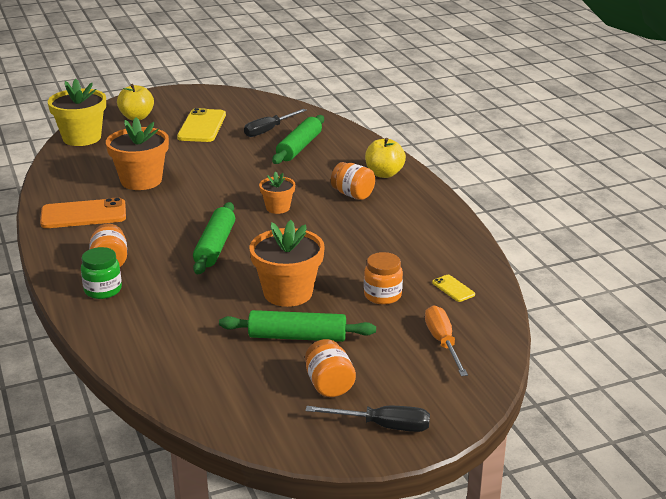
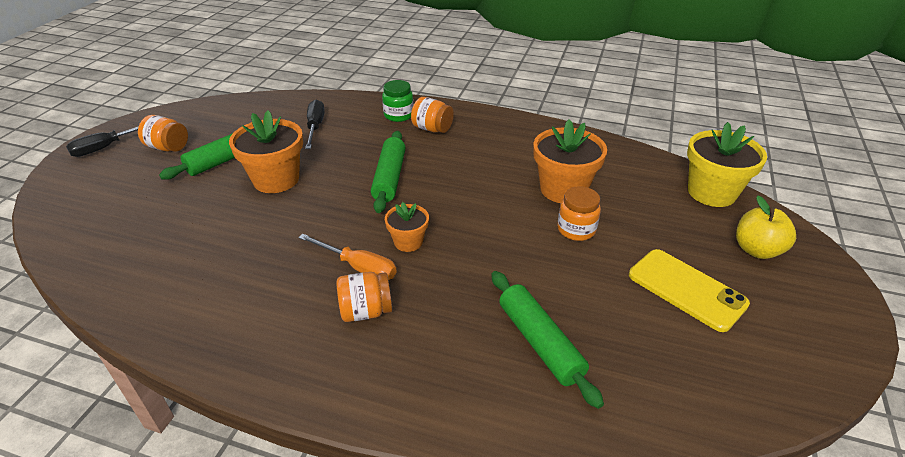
camera: 130 degrees right, 10 degrees up
(83, 214) = (525, 142): orange phone -> none
(215, 246) = (389, 178): green rolling pin -> green rolling pin turned 45 degrees clockwise
(269, 130) = (624, 344): black screwdriver -> black screwdriver (315, 127)
(382, 295) = (195, 220): orange jar -> orange jar (576, 230)
(384, 174) = (378, 376): yellow apple -> none
(443, 342) = (105, 213): orange screwdriver -> orange screwdriver (358, 267)
(453, 288) = (133, 264): yellow phone -> none

